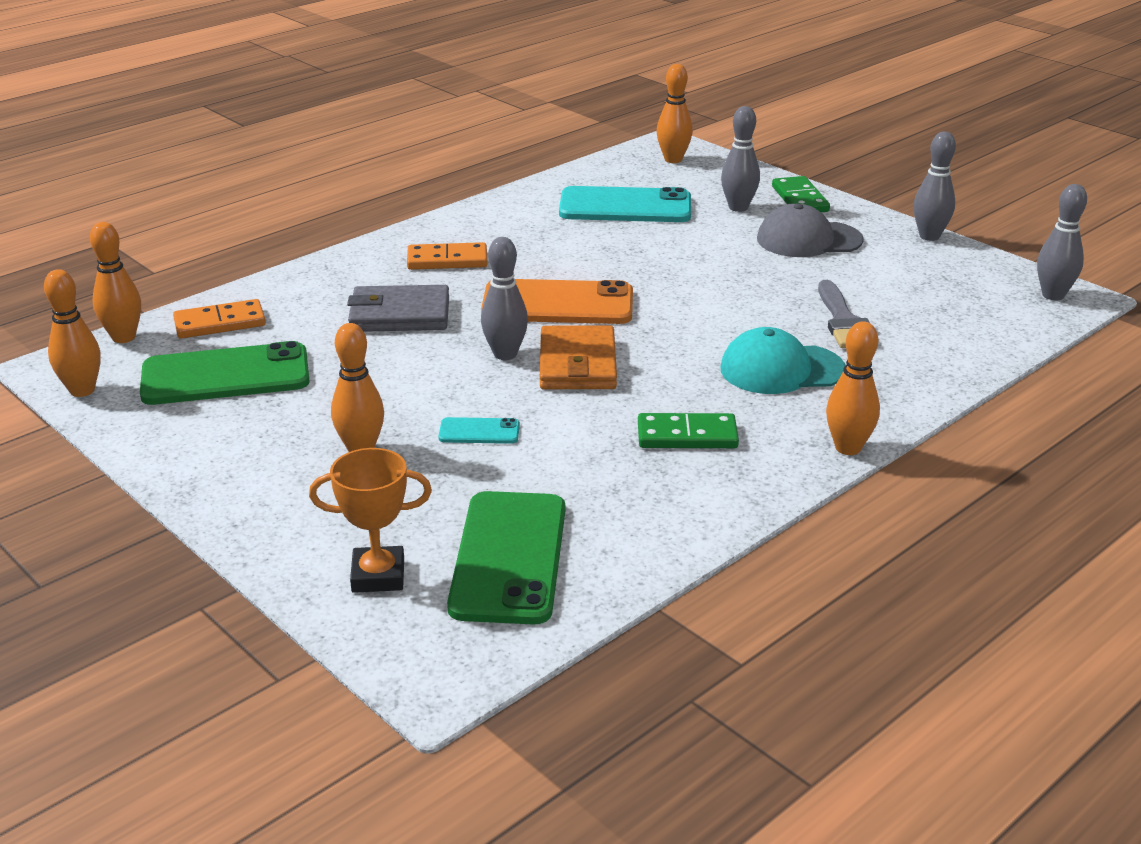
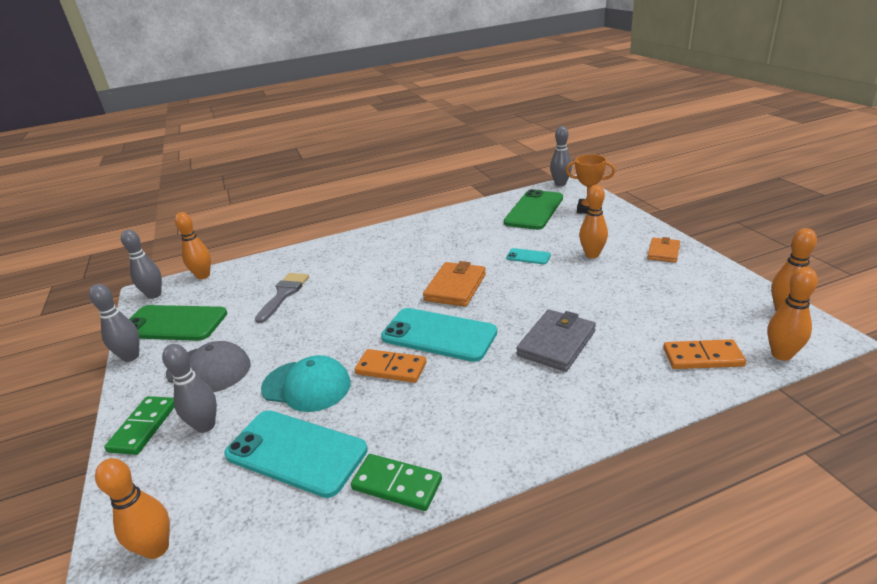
camera: 155 degrees left, 0 degrees up
(226, 375) = (682, 308): green phone -> green phone (173, 324)
(227, 471) = (663, 252): none -> orange wallet
(399, 315) = (556, 343): grey wallet -> grey wallet turned 75 degrees counterclockwise
(447, 260) = (502, 401): orange domino -> orange domino (391, 368)
(505, 354) = (494, 299): grey bowling pin -> grey bowling pin (560, 184)
(558, 304) = (439, 335): orange phone -> turquoise phone
(687, 435) = (429, 244): green domino -> green domino (397, 484)
(781, 369) = (352, 270): turquoise cap -> turquoise cap (306, 386)
(848, 448) = (367, 232): orange bowling pin -> orange bowling pin (203, 276)

